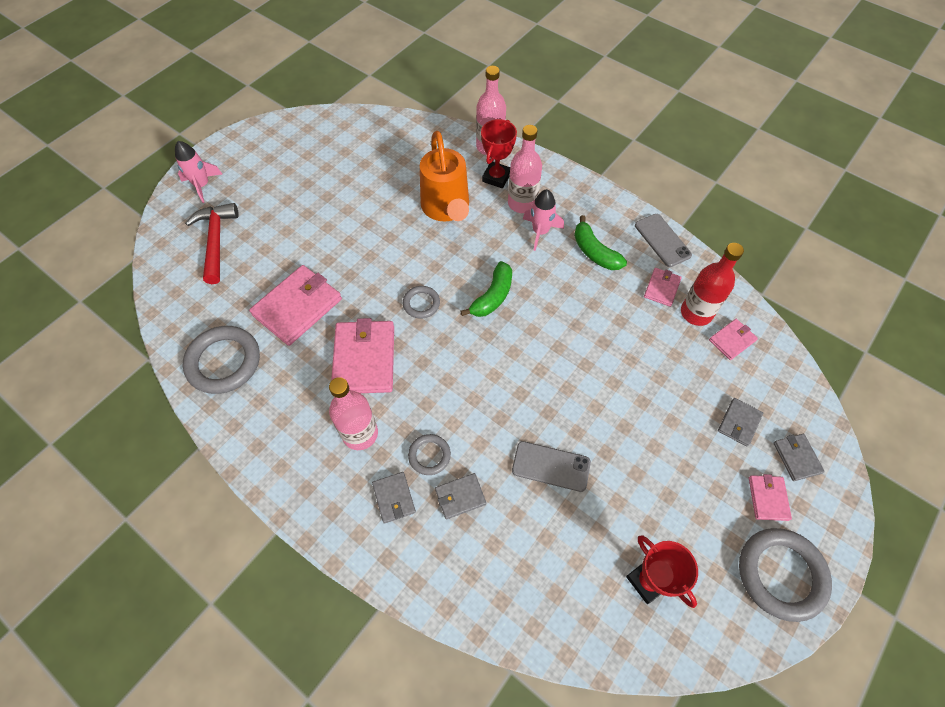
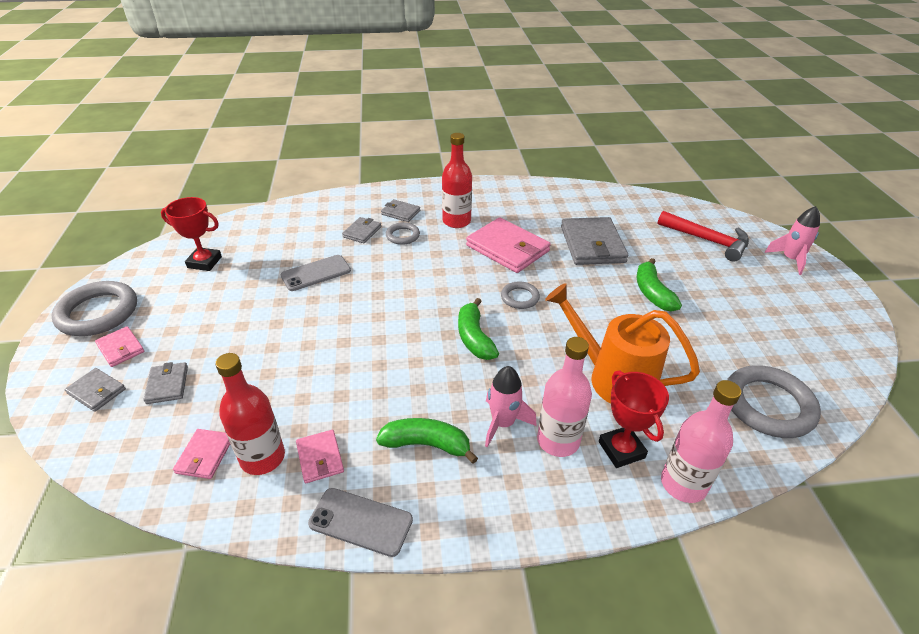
camera: 135 degrees right, 20 degrees down
(224, 362) = (580, 202): grey ring -> grey ring (768, 405)
(297, 307) = (592, 244): pink wallet -> grey wallet
(331, 236) = (652, 293): none -> green banana
(360, 434) = (456, 221): pink bottle -> red bottle

